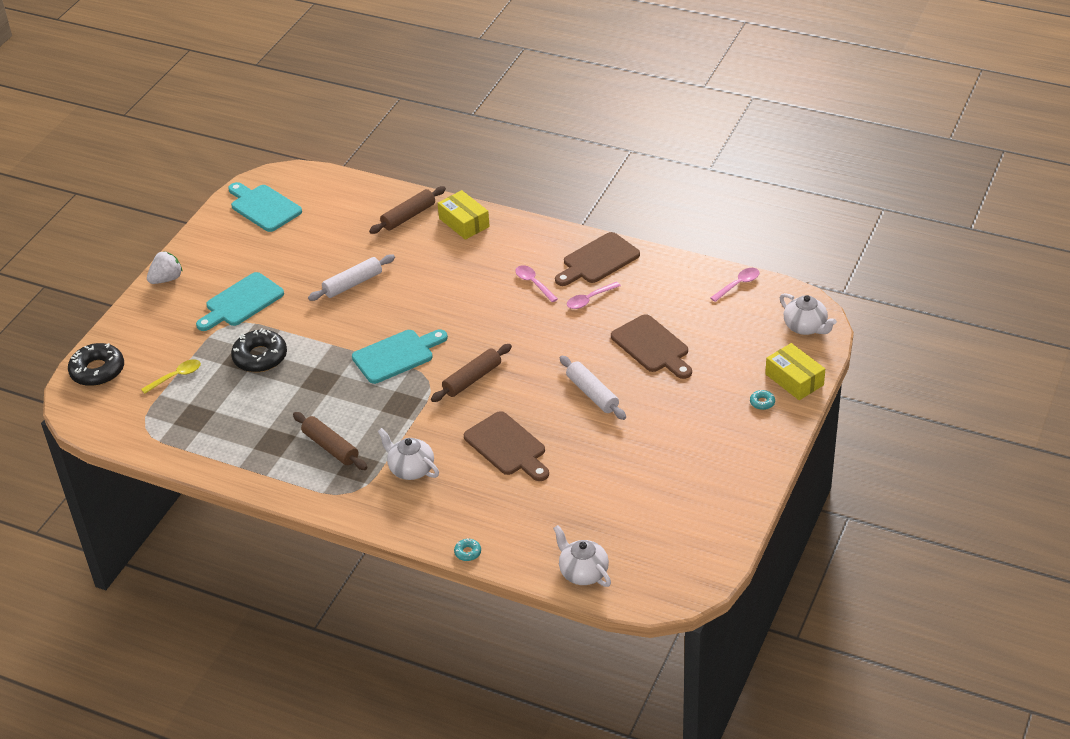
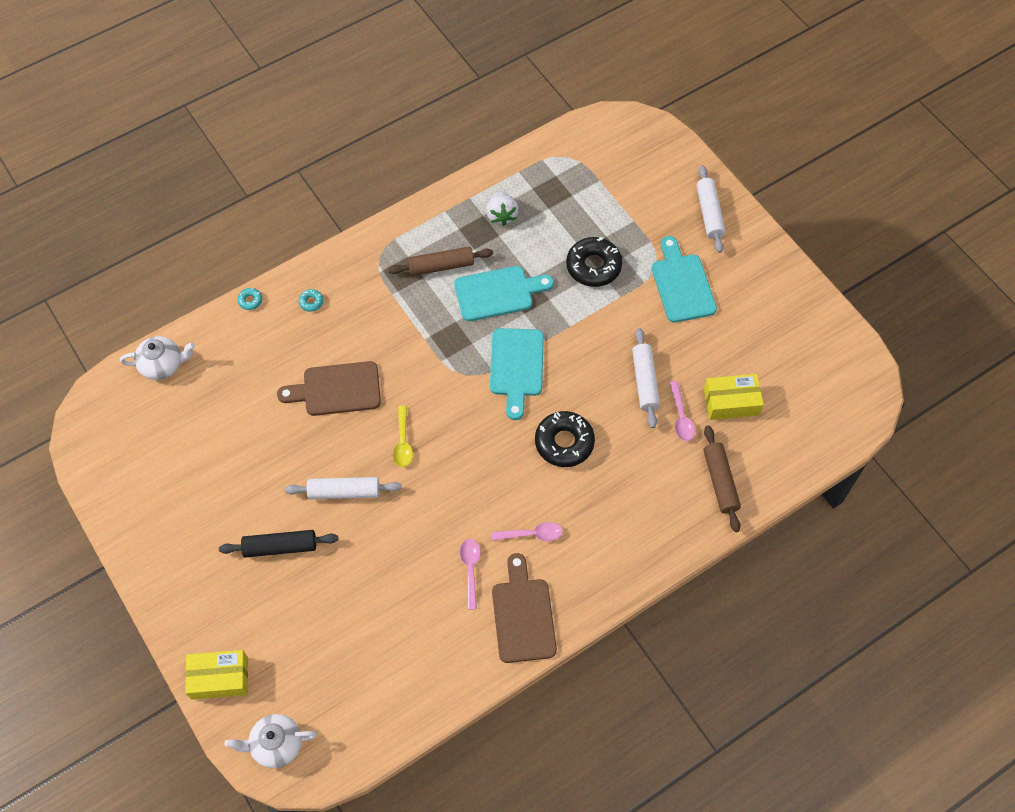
camera: 120 degrees right, 20 degrees up
(97, 371) = (662, 151): black donut -> black donut (564, 442)
(153, 316) = (709, 213): none -> white rolling pin
(166, 279) = (758, 243): white strawberry -> white strawberry (501, 215)
(176, 376) = (613, 199): yellow spoon -> yellow spoon (403, 442)
(263, 207) = (823, 364): turquoise cutting board -> turquoise cutting board (498, 293)
(410, 469) = (370, 308): white teapot -> none
(464, 222) = (674, 526): yellow box -> yellow box (731, 402)
(472, 379) = (439, 408): brown rolling pin -> none
(652, 346) = (362, 582): brown cutting board -> none
(669, 404) = (280, 547): none -> black rolling pin
(738, 284) = (385, 726): pink spoon -> pink spoon (681, 417)
(762, 402) = (216, 627): turquoise donut -> turquoise donut (311, 302)

